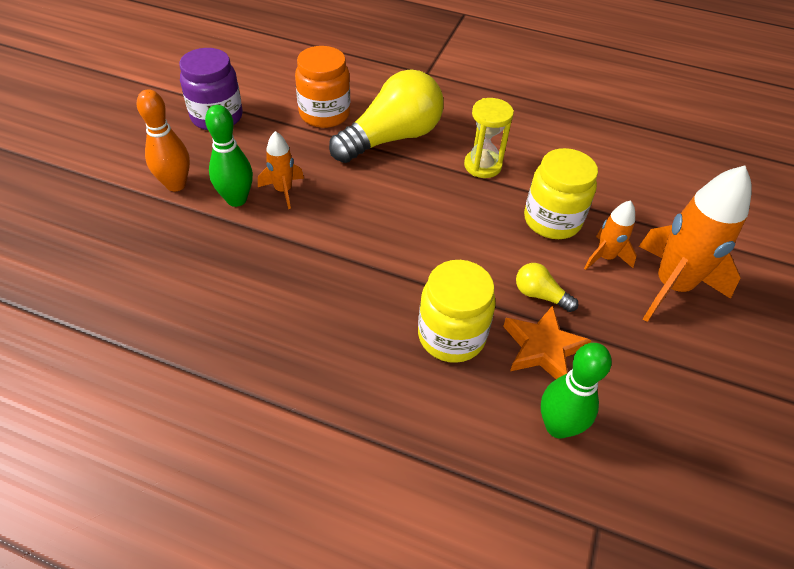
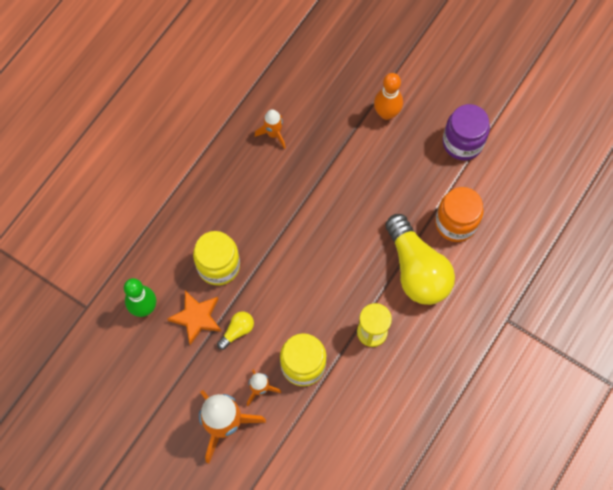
camera: 105 degrees right, 20 degrees up
(236, 199) = (364, 151): green bowling pin -> none
(283, 190) = (368, 182): orange rocket -> orange rocket (273, 134)

